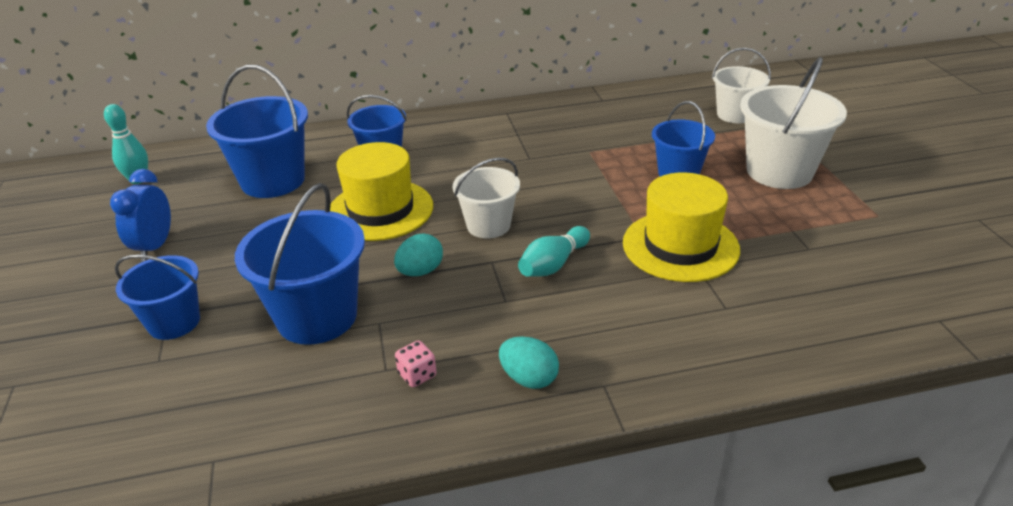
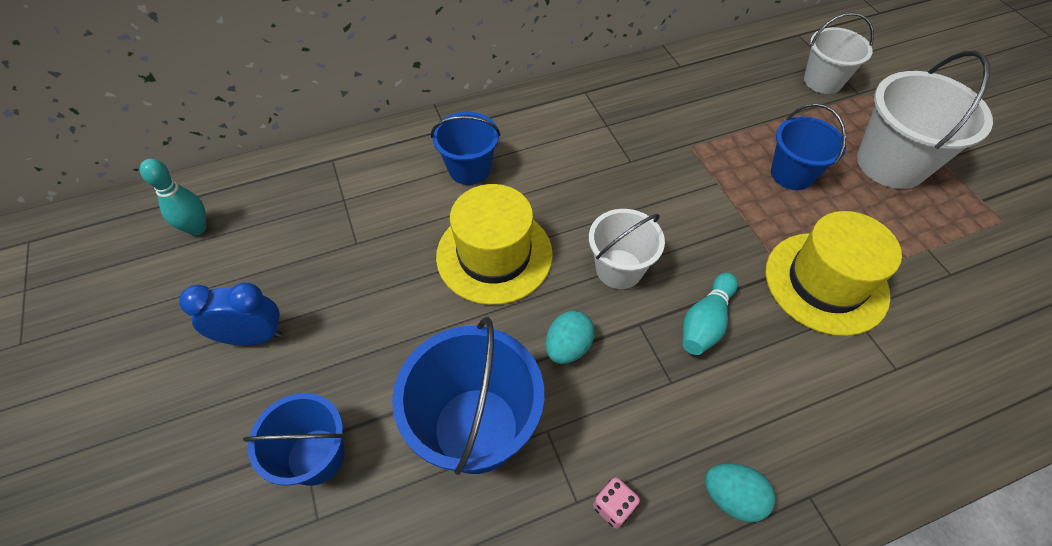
camera: 10 degrees left, 20 degrees up
(155, 247) = (253, 337): blue clock -> blue clock turned 90 degrees clockwise
(273, 181) = (357, 218): blue bucket -> none

